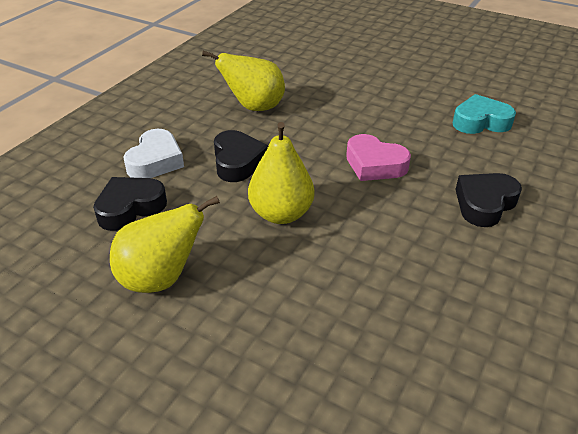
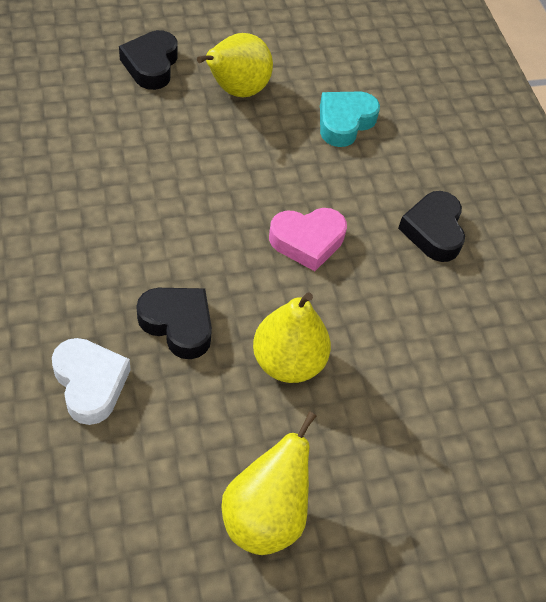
camera: 50 degrees left, 15 degrees up
(130, 208) = (139, 462): black heart -> black heart (151, 65)
(254, 107) = (109, 233): yellow pear -> yellow pear (236, 90)

